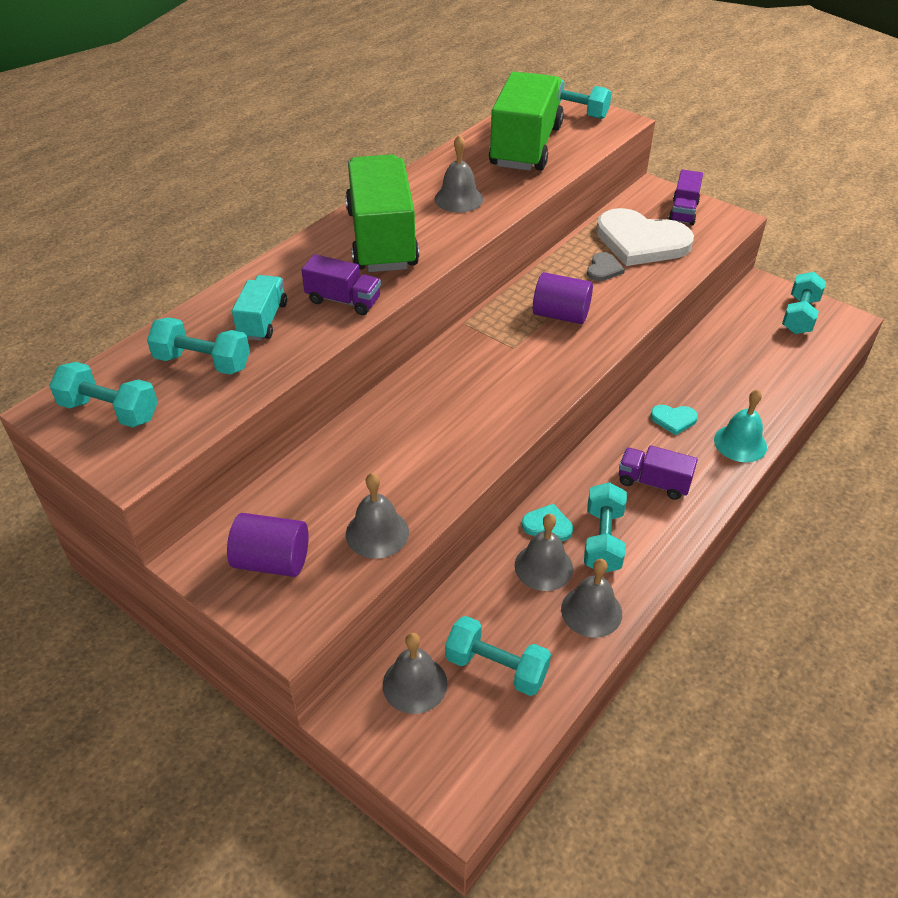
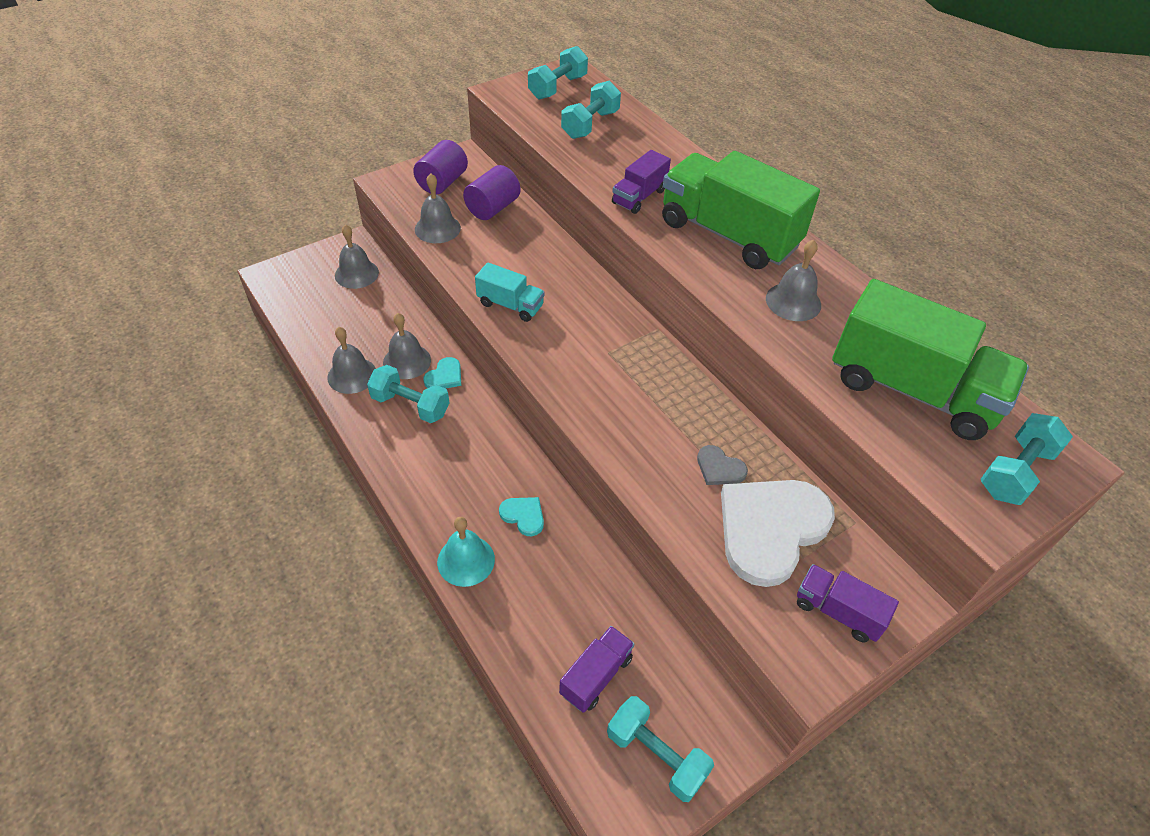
camera: 105 degrees right, 5 degrees up
(263, 320) = (629, 155): turquoise truck -> turquoise truck (510, 305)
(382, 239) = (728, 234): green truck -> green truck turned 150 degrees counterclockwise
(496, 667) = (342, 313): turquoise dumbbell -> none
(560, 315) = (646, 402): purple cylinder -> purple cylinder (493, 208)
(653, 482) = (452, 464): purple truck -> purple truck (596, 676)
(673, 419) = (523, 516): turquoise heart -> turquoise heart turned 105 degrees clockwise

